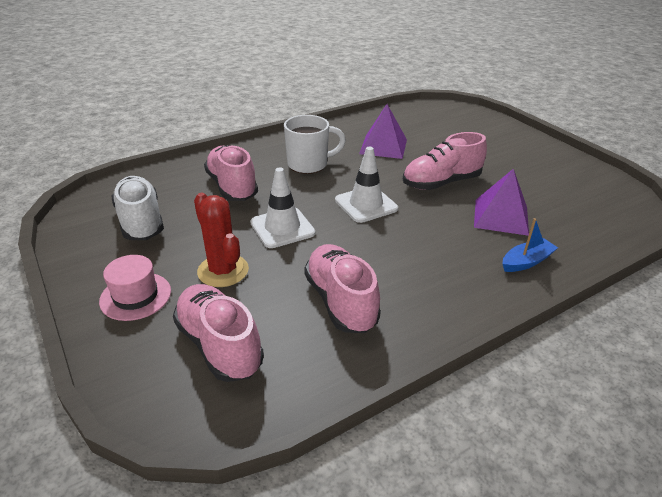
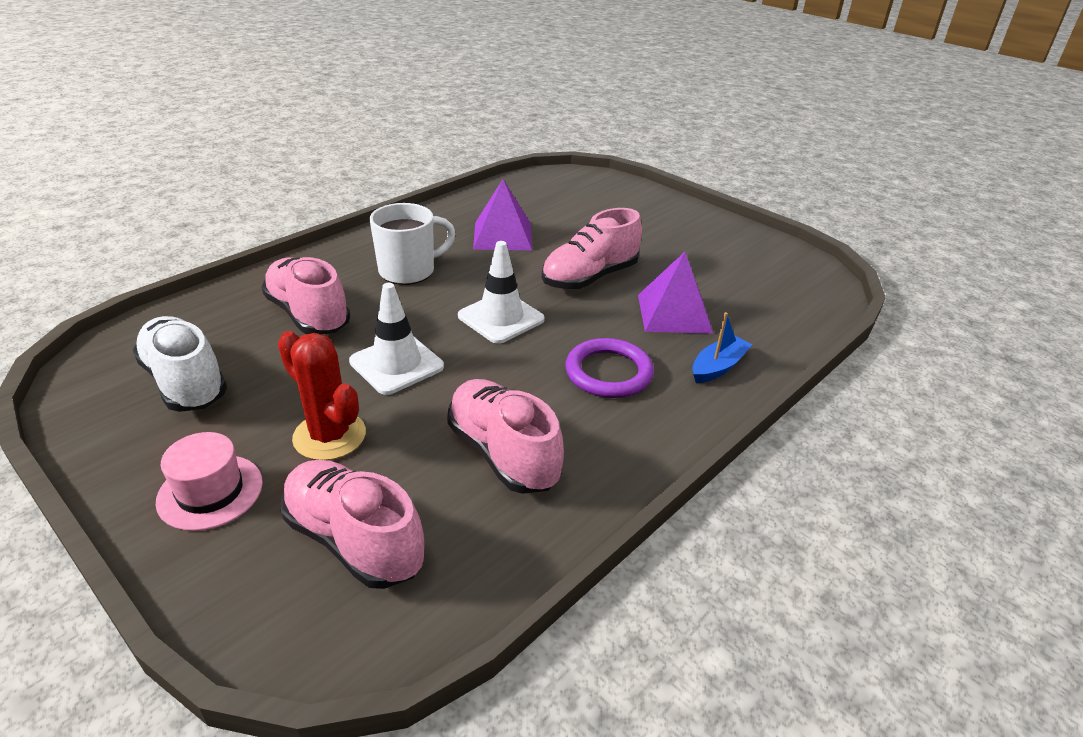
camera: 15 degrees left, 0 degrees up
(436, 254) = (608, 372): none -> purple ring

